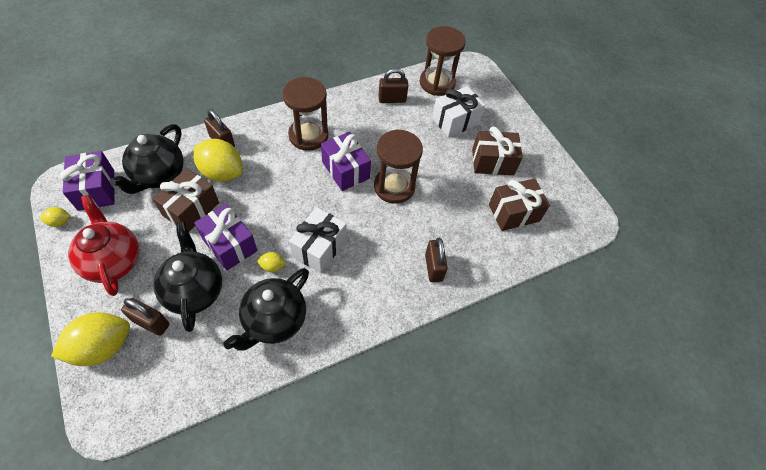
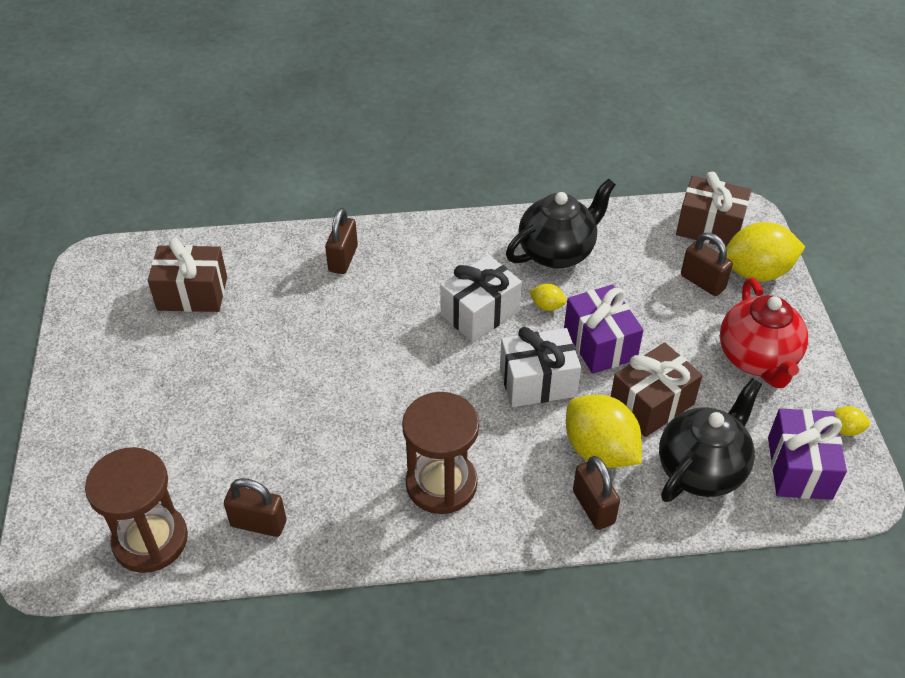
camera: 155 degrees left, 10 degrees down
(194, 290) = (650, 302): black teapot -> none
(345, 170) = (402, 408): purple gift -> none
(394, 187) = (340, 366): brown hourglass -> none
(455, 121) = (173, 451): white gift -> white gift (537, 382)
(492, 162) = (165, 367): brown gift -> brown gift (709, 227)

